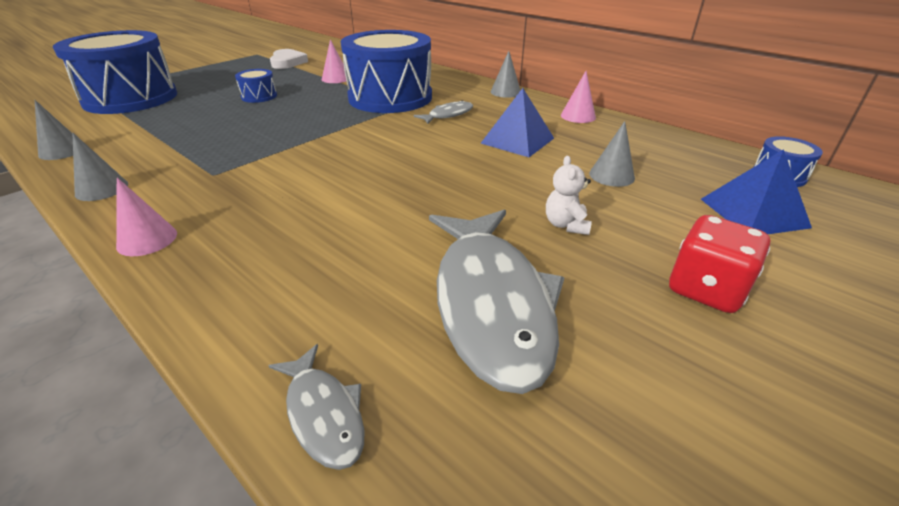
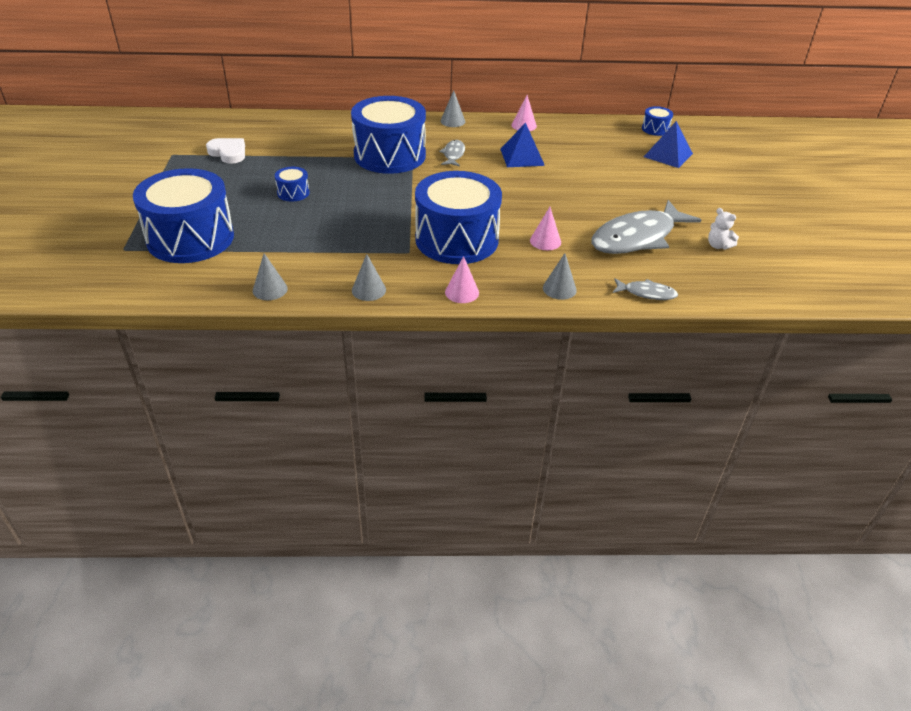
camera: 45 degrees left, 5 degrees up
(276, 184) = (457, 239): none -> blue drum
(336, 78) = (311, 154): pink cone -> pink cone (545, 241)
(491, 303) = (637, 237): grey fish -> grey fish turned 105 degrees clockwise
(566, 225) = (614, 194): white teddy bear -> white teddy bear (718, 246)
(611, 175) = (595, 160): grey cone -> grey cone (559, 289)
(705, 289) = (690, 197): red dice -> none

